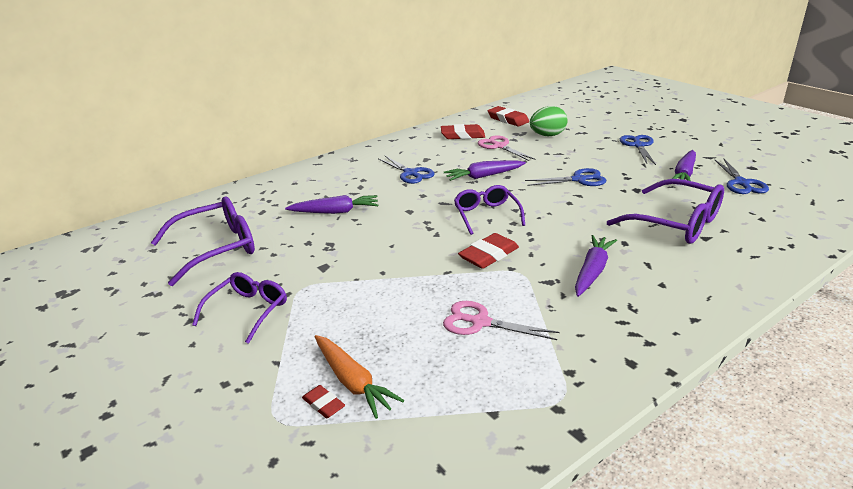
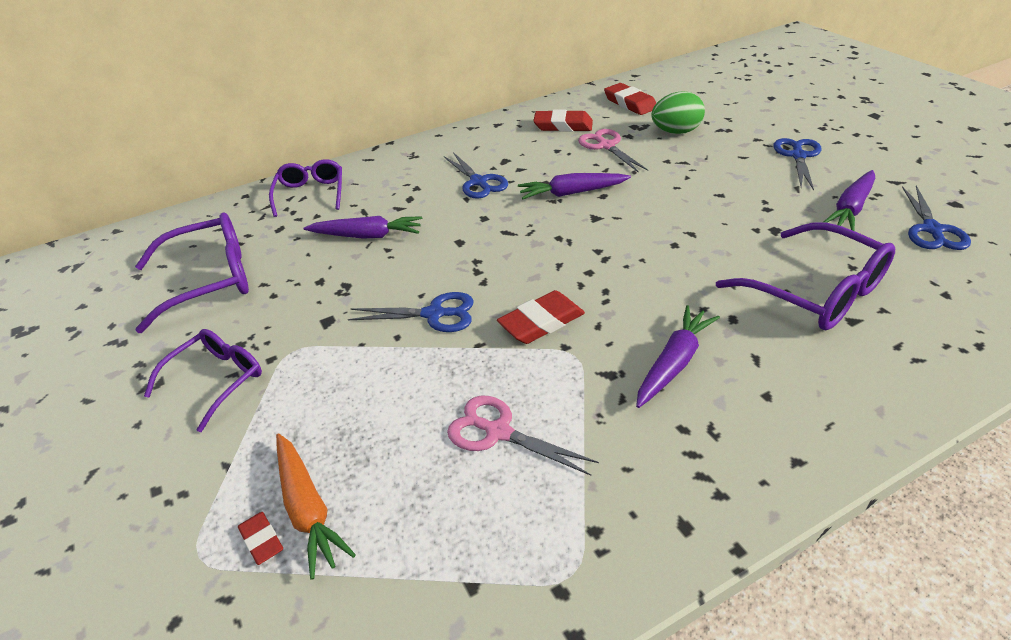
camera: 10 degrees right, 10 degrees up
(486, 215) = (557, 256): purple glasses -> purple glasses (311, 194)
(579, 180) = (698, 207): blue scissors -> blue scissors (434, 314)

